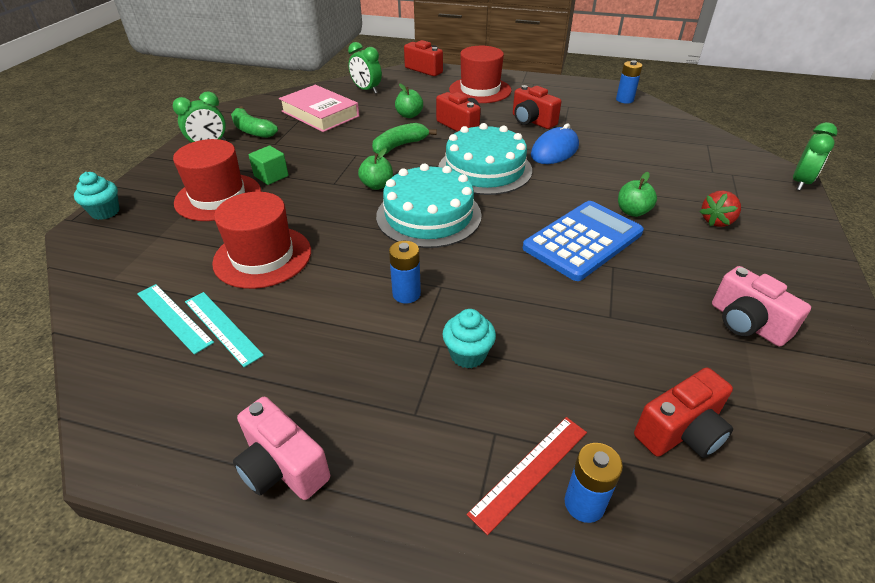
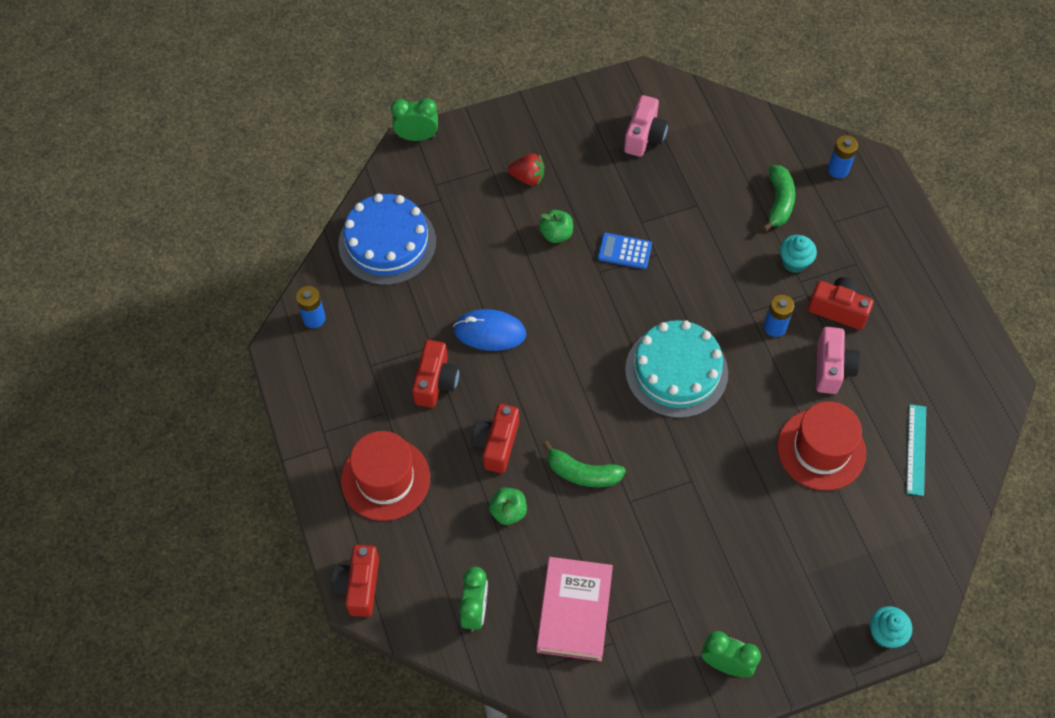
camera: 125 degrees left, 20 degrees up
(218, 197) = (789, 559): red hat -> none
(222, 327) = (896, 411): turquoise ruler -> none
(252, 130) = (664, 650): green banana -> green banana (778, 202)
(271, 176) = (724, 545): green cube -> none
(282, 467) = (936, 300): pink camera -> pink camera (832, 368)
(377, 185) = (666, 441): green apple -> none
(485, 169) = (569, 371): turquoise cake -> none
(529, 471) = (841, 197): red ruler -> none
(583, 240) = (624, 251): blue calculator -> blue calculator, size x0.51
(677, 138) = (387, 243): none -> blue cake
(681, 432) = (761, 146): red camera -> red camera (838, 309)

